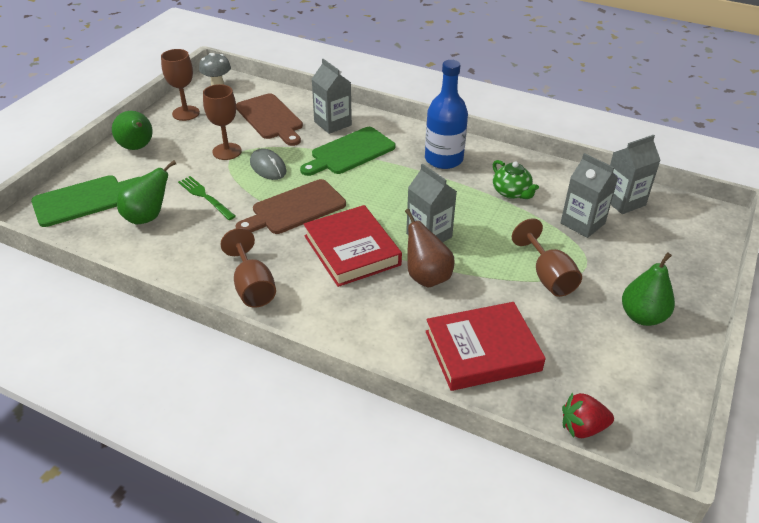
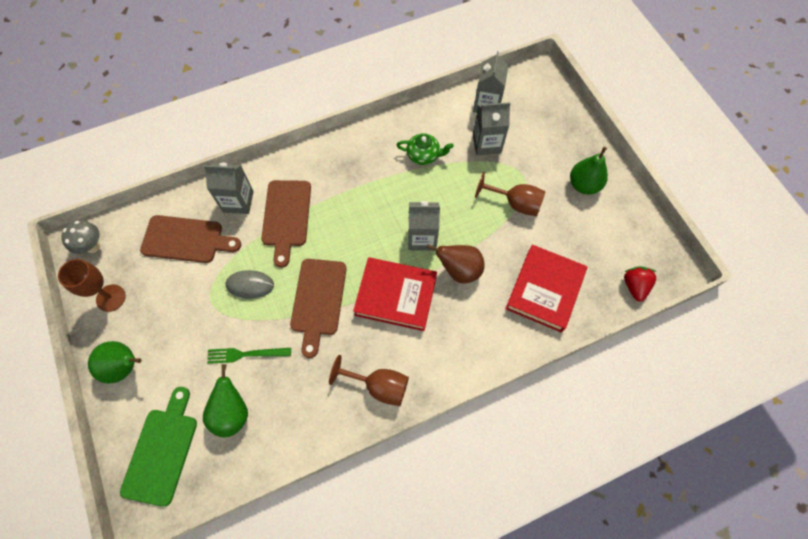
camera: 50 degrees left, 25 degrees up
(227, 151) = (200, 301): brown goblet -> none
(350, 152) = (286, 217): green cutting board -> brown cutting board
(443, 159) = (352, 165): blue bottle -> none
(582, 427) = (634, 286): red strawberry -> red strawberry turned 150 degrees clockwise

